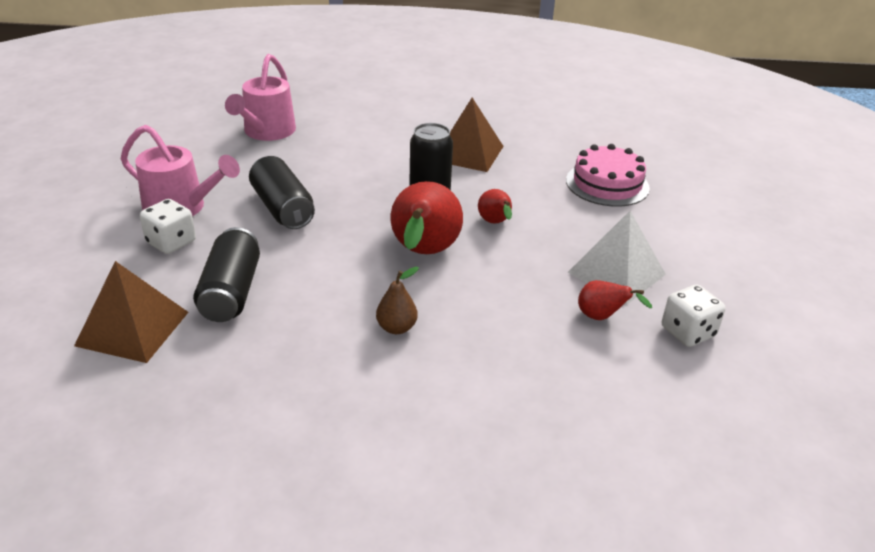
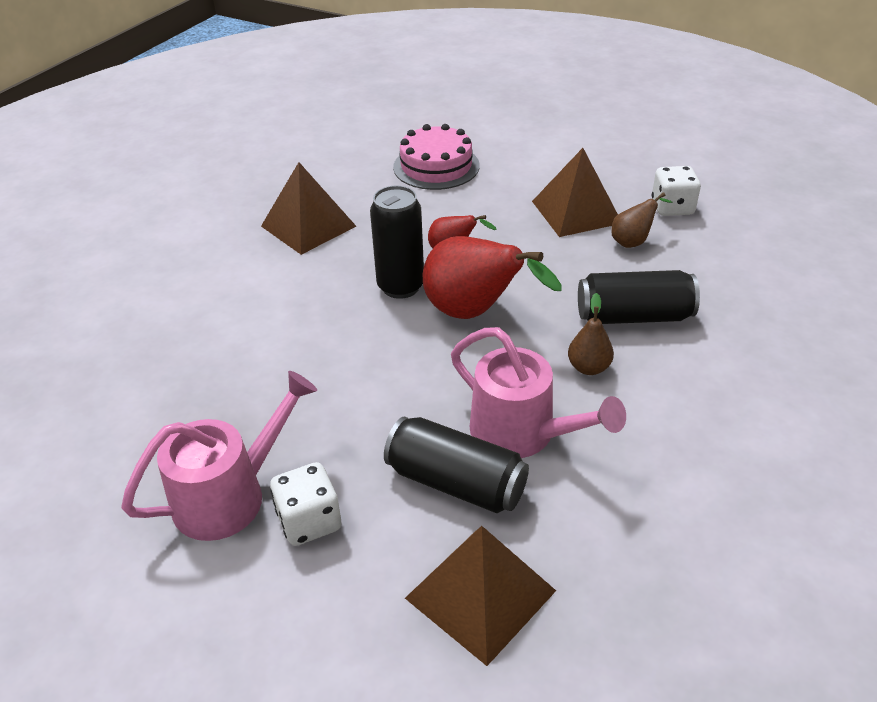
camera: 60 degrees left, 5 degrees up
(266, 132) = (104, 368): pink watering can -> pink watering can (522, 433)
(282, 208) = (308, 397): black can -> black can (633, 316)
(602, 317) = (633, 241): red pear -> brown pear
(616, 273) = (576, 212): white pyramid -> brown pyramid

